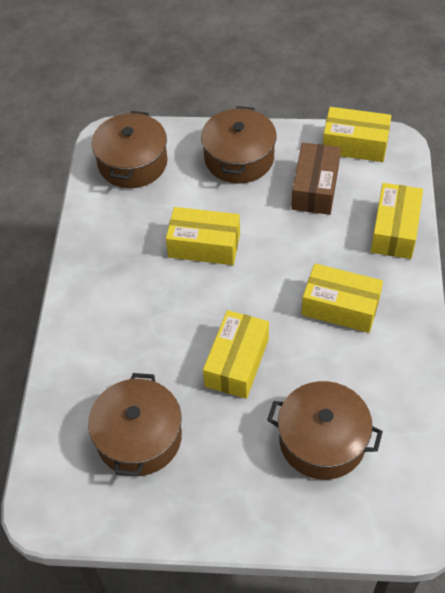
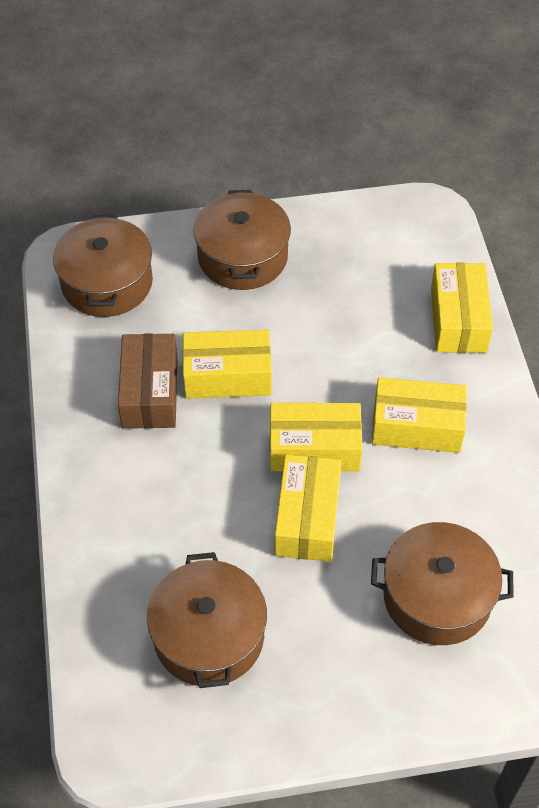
camera: 15 degrees left, 0 degrees up
(315, 188) = (348, 281): brown box -> brown box (150, 392)
(355, 144) = (383, 218): yellow box -> yellow box (314, 448)

